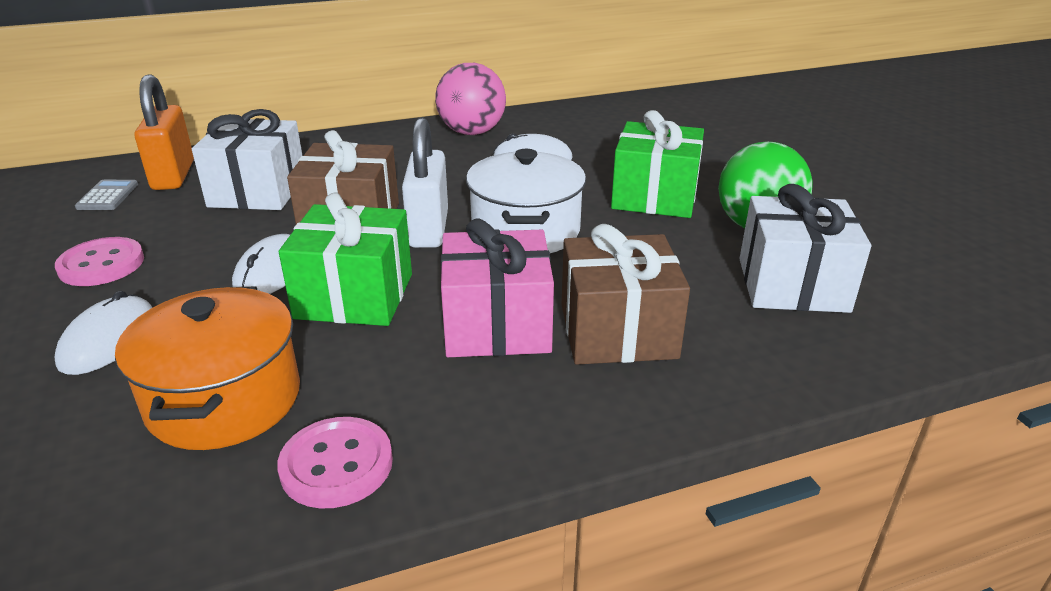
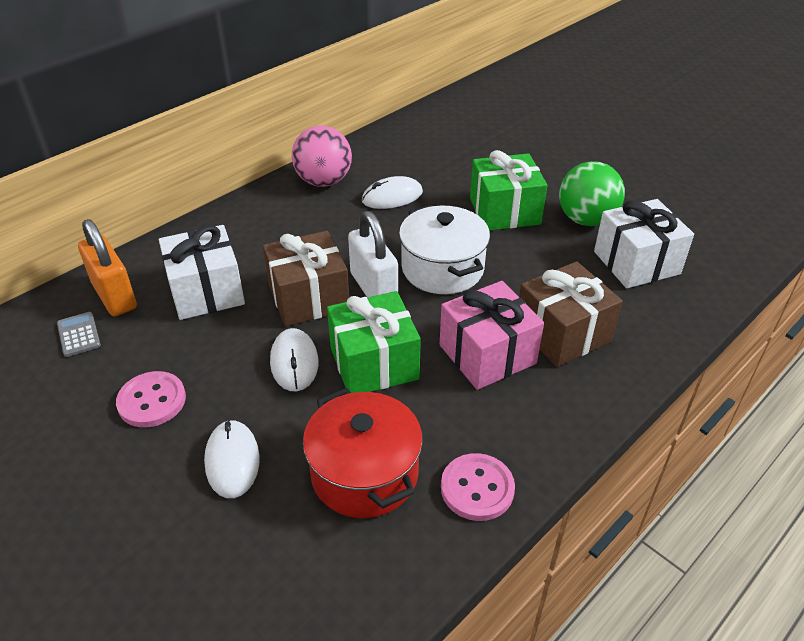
camera: 25 degrees left, 10 degrees up
(224, 400) = (364, 473): orange pot -> red pot

